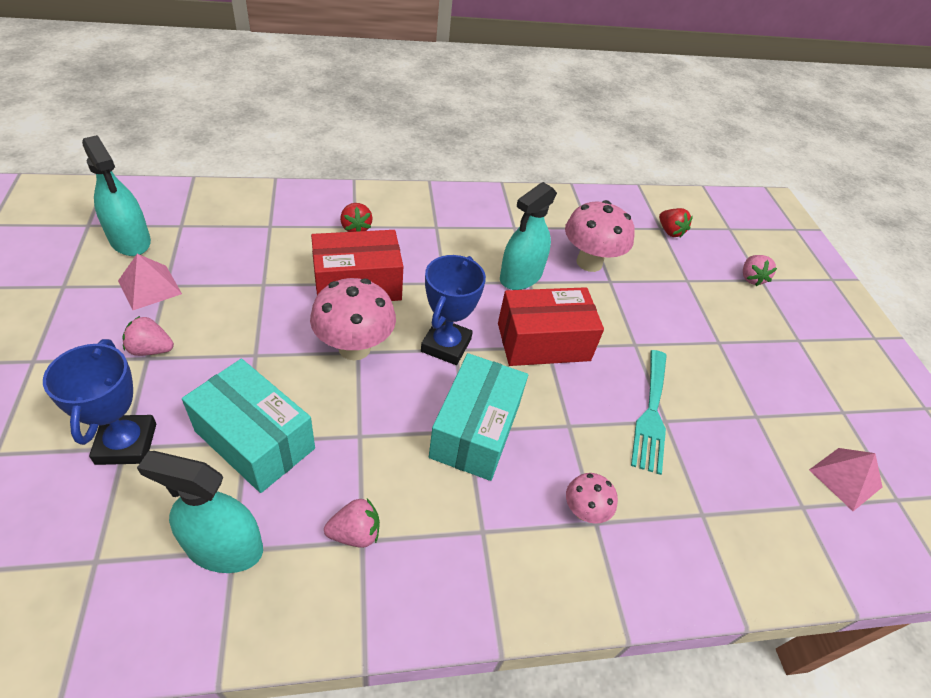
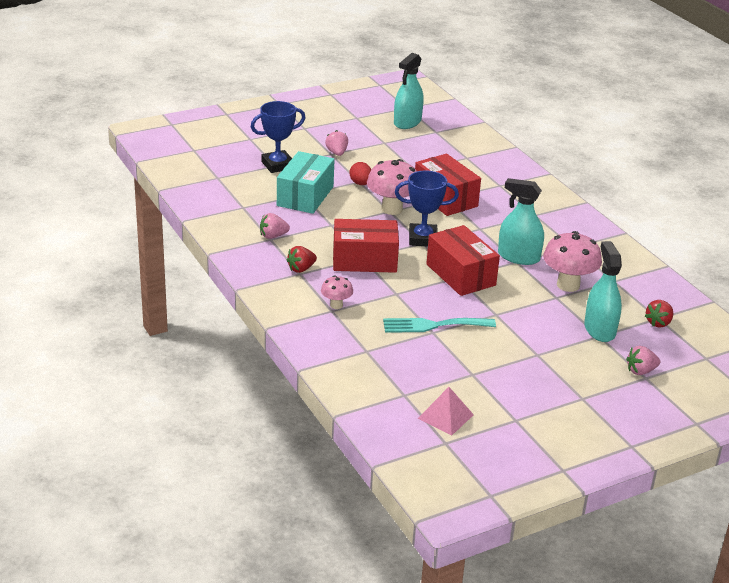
camera: 75 degrees right, 15 degrees down
(150, 287) = (378, 139): pink pyramid -> none
(224, 547) = (243, 204): turquoise spray bottle -> turquoise spray bottle (599, 329)
(263, 355) = (360, 183): none -> red egg
(355, 533) = (273, 236): pink strawberry -> pink strawberry turned 105 degrees clockwise
(356, 228) = (498, 186): red strawberry -> red strawberry (301, 269)
(475, 430) = (364, 260): turquoise box -> red box

